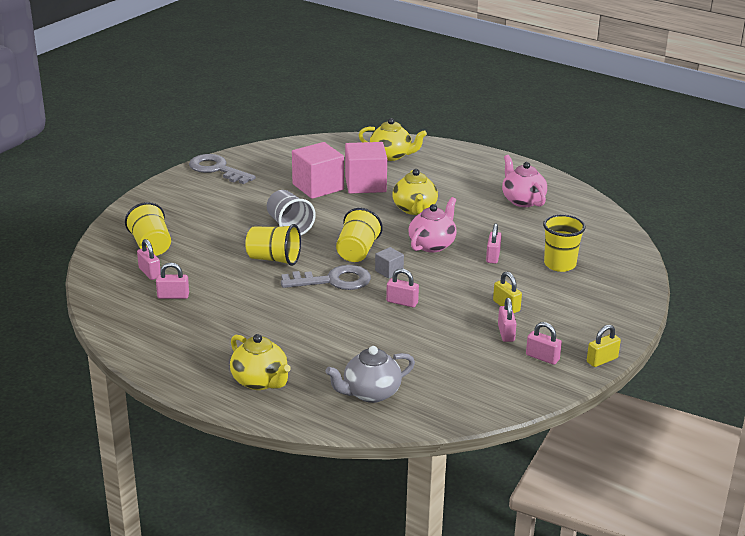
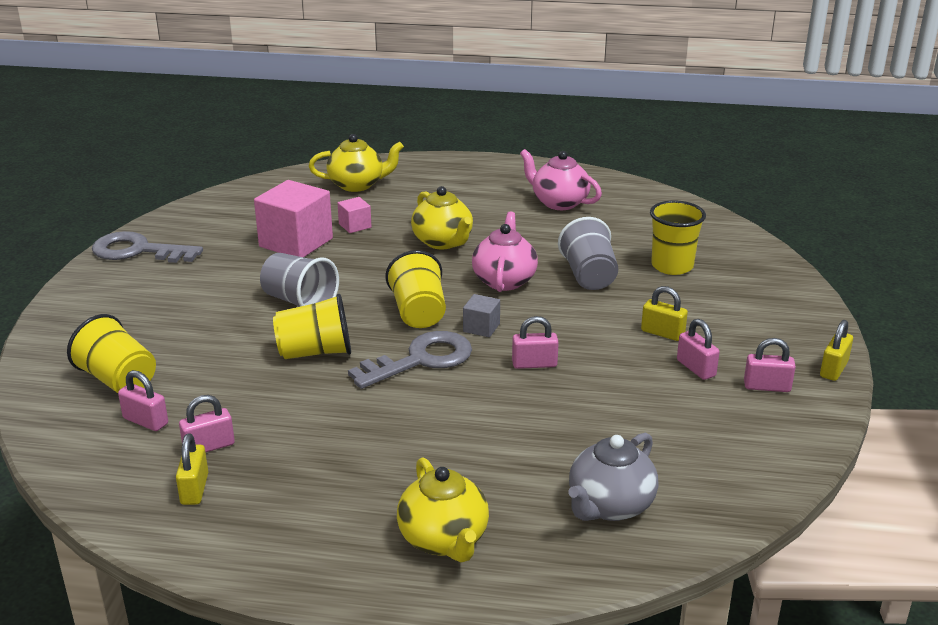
camera: 25 degrees left, 0 degrees up
(149, 316) = (194, 489): none -> yellow padlock
(260, 381) = (444, 540): yellow teapot -> yellow teapot turned 45 degrees clockwise
(365, 184) = (355, 226): pink cube -> pink cube, size x0.48
(493, 256) = (588, 276): pink padlock -> grey cup

